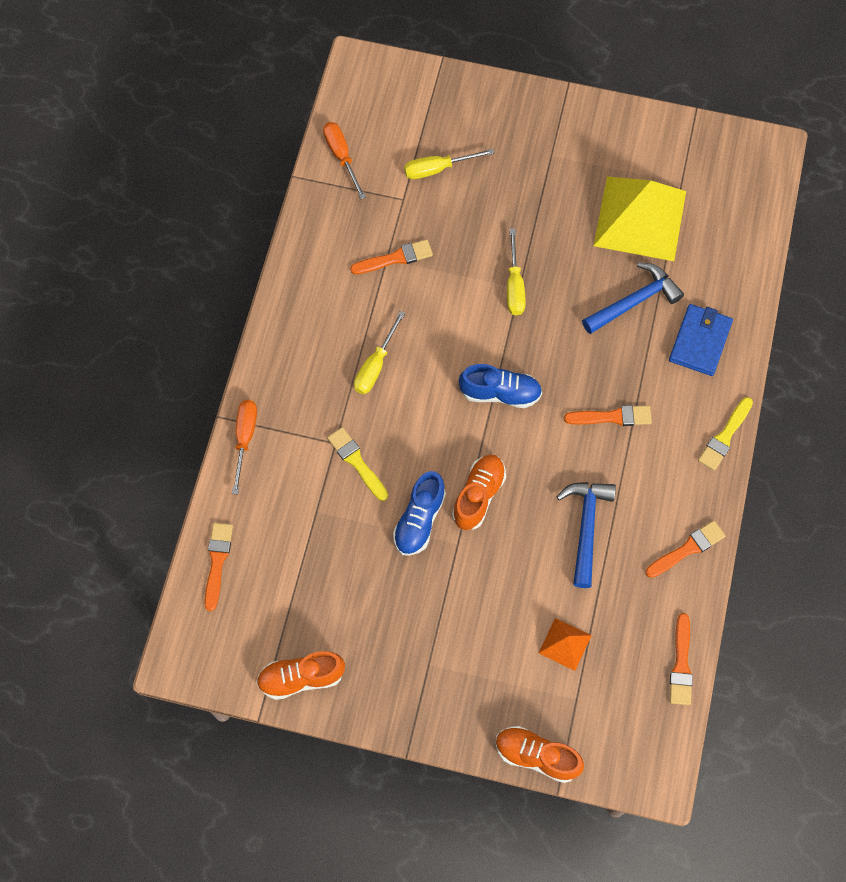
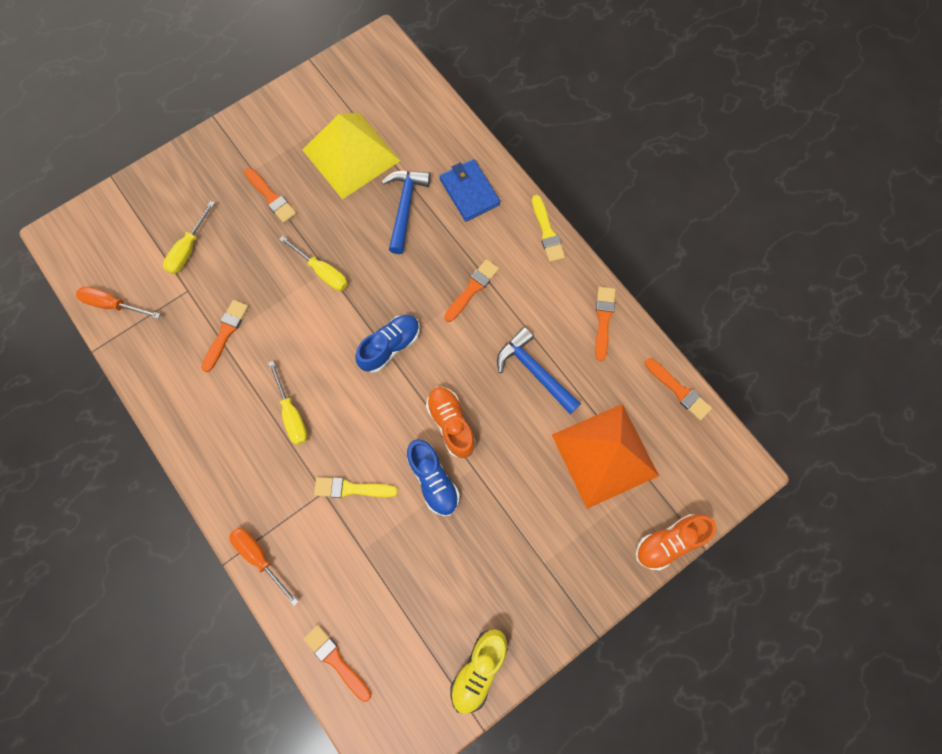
camera: 50 degrees left, 5 degrees up
(301, 678) = (479, 669): orange shoe -> yellow shoe
(541, 190) = (271, 197): none -> orange brush
(565, 644) = (605, 455): orange pyramid -> orange pyramid, size x2.24

